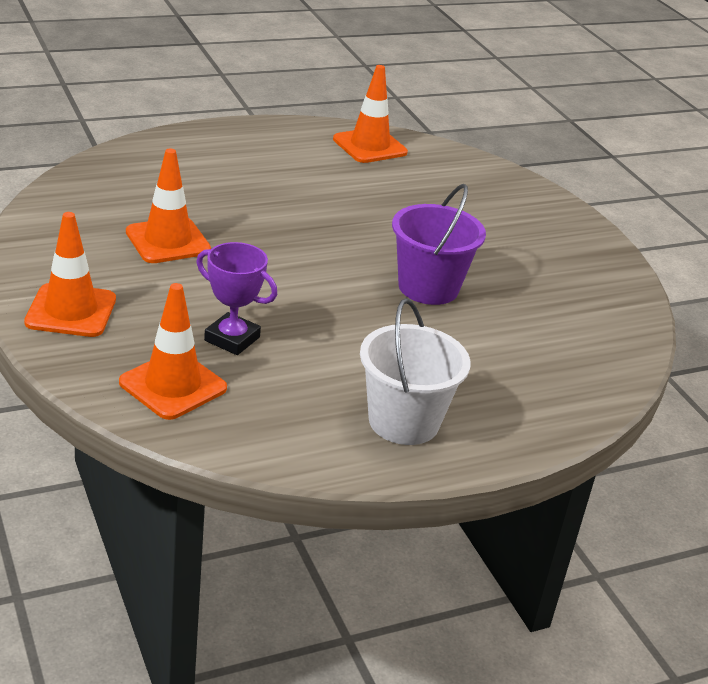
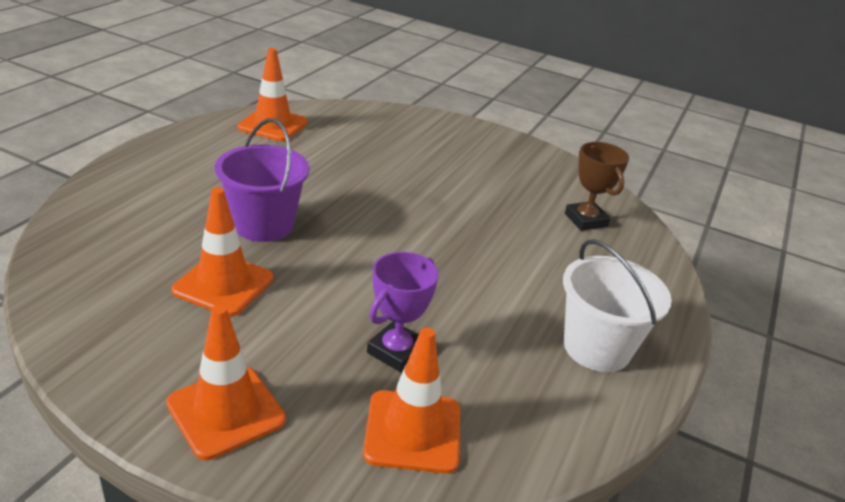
camera: 40 degrees left, 0 degrees up
(232, 339) = (396, 351): purple trophy -> purple trophy turned 45 degrees counterclockwise
(428, 287) = (461, 223): purple bucket -> purple bucket (264, 225)
(567, 340) = (586, 220): none -> brown trophy

